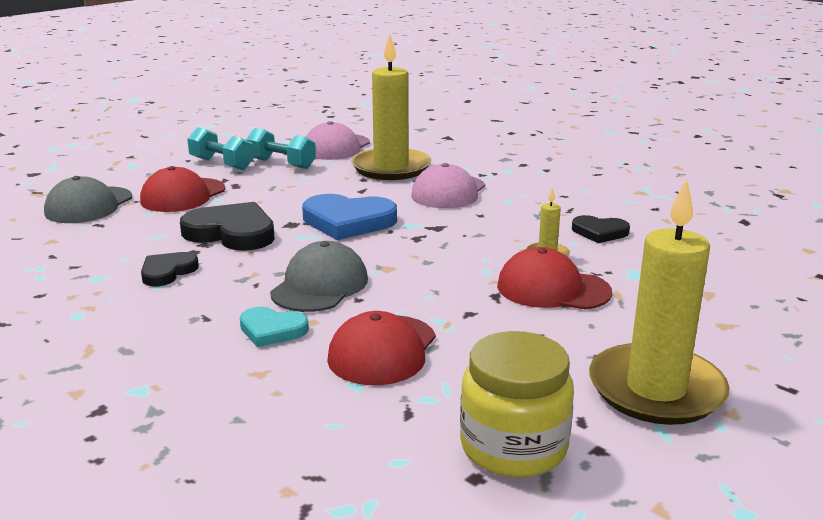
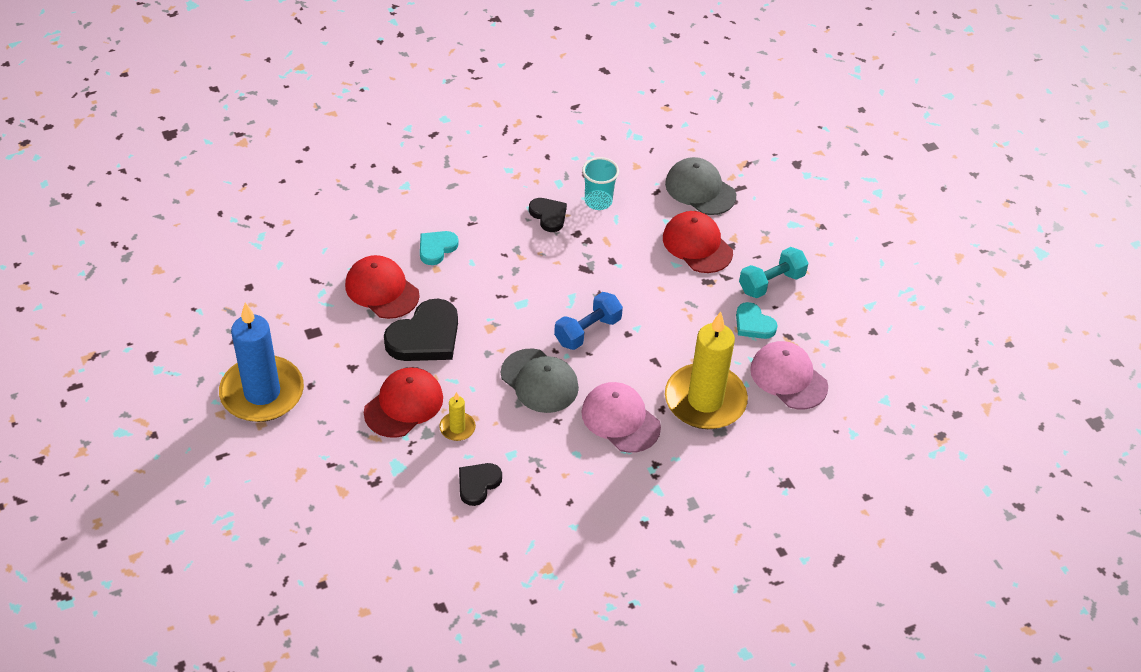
camera: 110 degrees right, 25 degrees up
(128, 249) = (598, 201): none -> turquoise cup
(232, 232) = (601, 259): black heart -> black heart (425, 336)
(281, 164) = (753, 324): turquoise dumbbell -> turquoise heart
(320, 286) = (483, 285): grey cap -> grey cap (539, 381)
(348, 221) = (587, 331): blue heart -> blue dumbbell
(513, 447) = (259, 309): yellow jar -> none
(656, 389) = (262, 393): yellow candle -> blue candle

